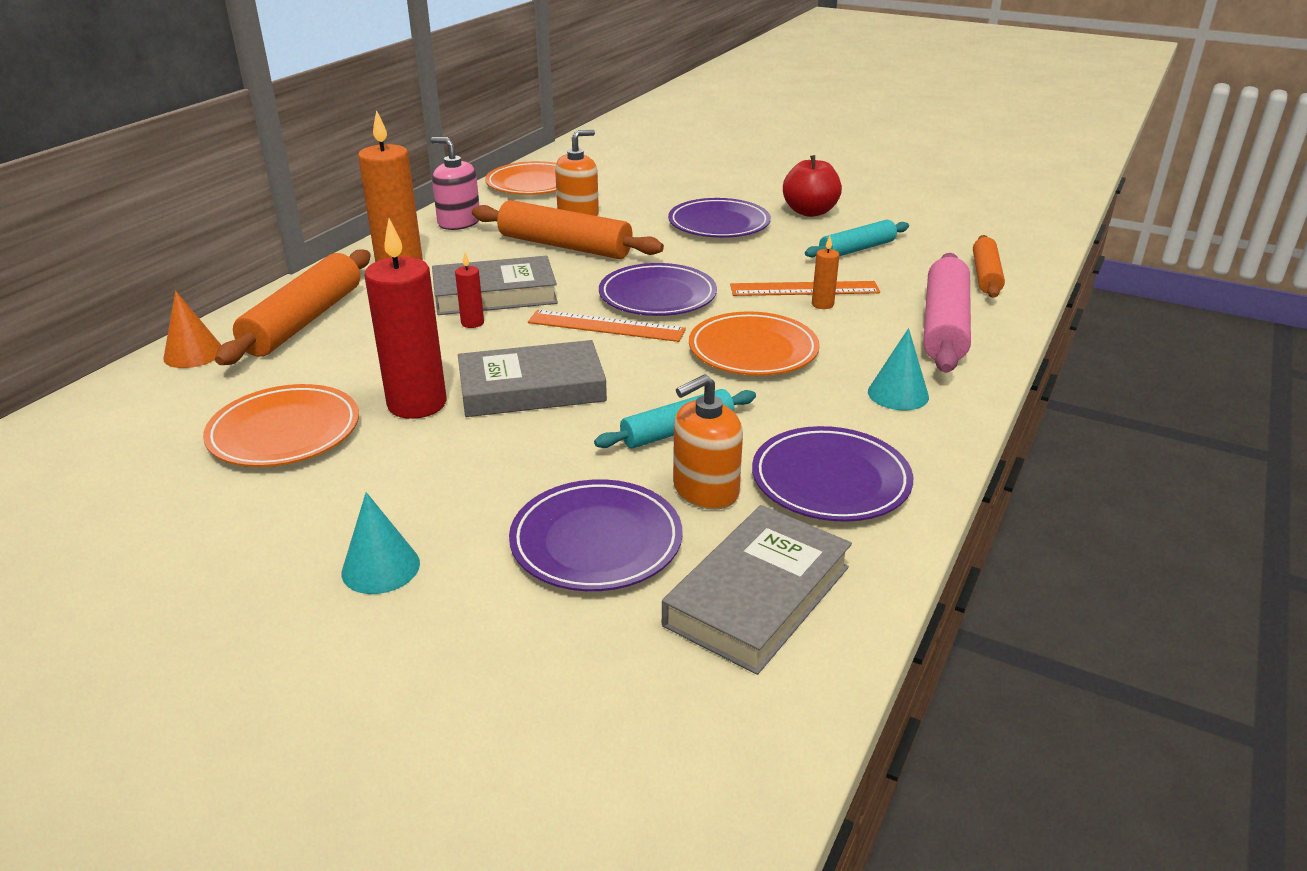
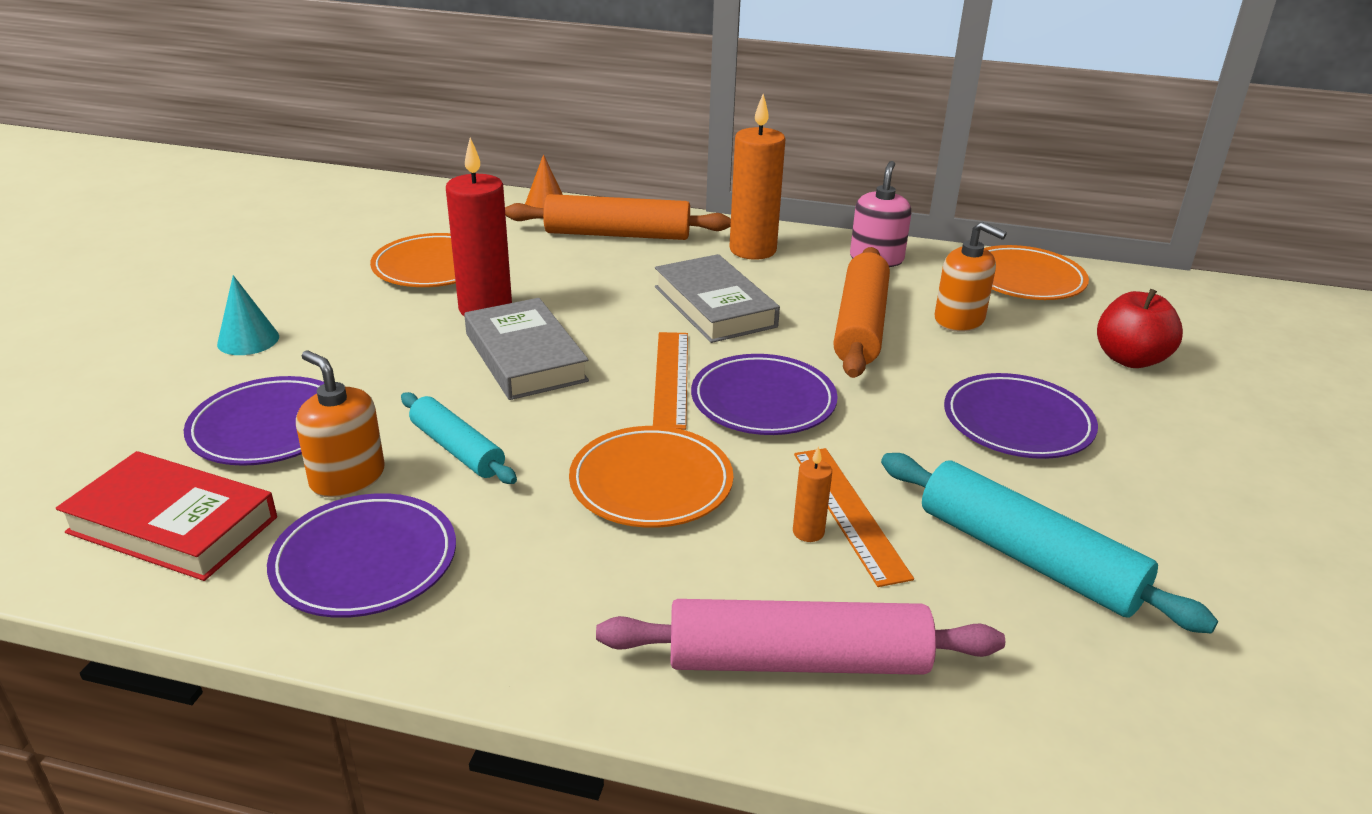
camera: 75 degrees right, 0 degrees up
(472, 323) = (646, 306): red candle -> none
(758, 596) = (172, 525): grey book -> red book
(810, 212) = (1140, 501): red apple -> red apple (1129, 359)
(857, 249) = (1027, 557): turquoise rolling pin -> turquoise rolling pin, size x1.62
(898, 394) = (571, 612): turquoise cone -> none
(986, 275) = (1029, 719): orange rolling pin -> none

